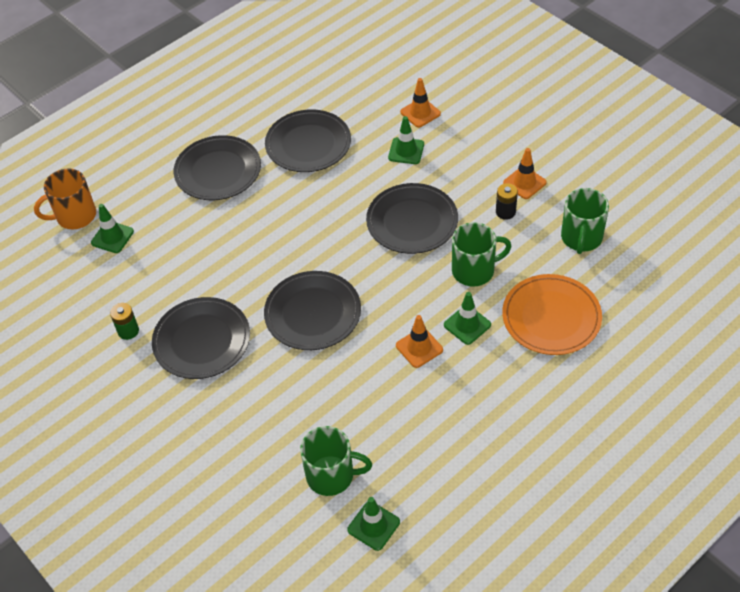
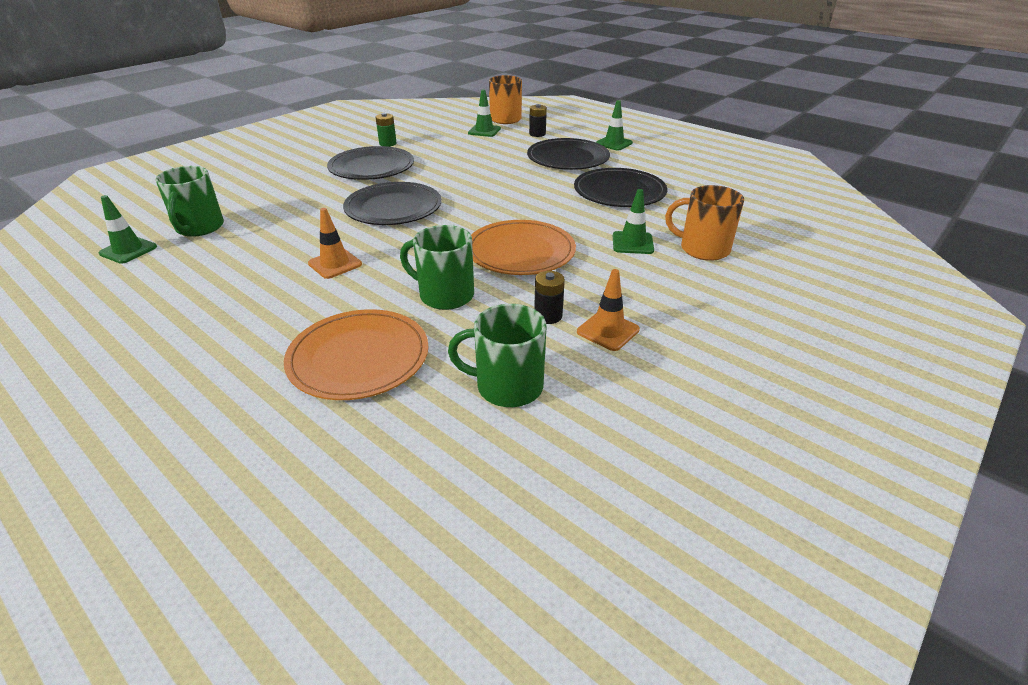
camera: 80 degrees right, 15 degrees down
(138, 189) = (537, 134): none -> black battery
(412, 221) = (520, 252): black plate -> orange plate
(420, 113) = (702, 249): orange traffic cone -> orange mug
(467, 325) = (360, 293): green traffic cone -> green traffic cone (614, 143)
(474, 270) = (445, 295): green mug -> green mug turned 135 degrees clockwise

